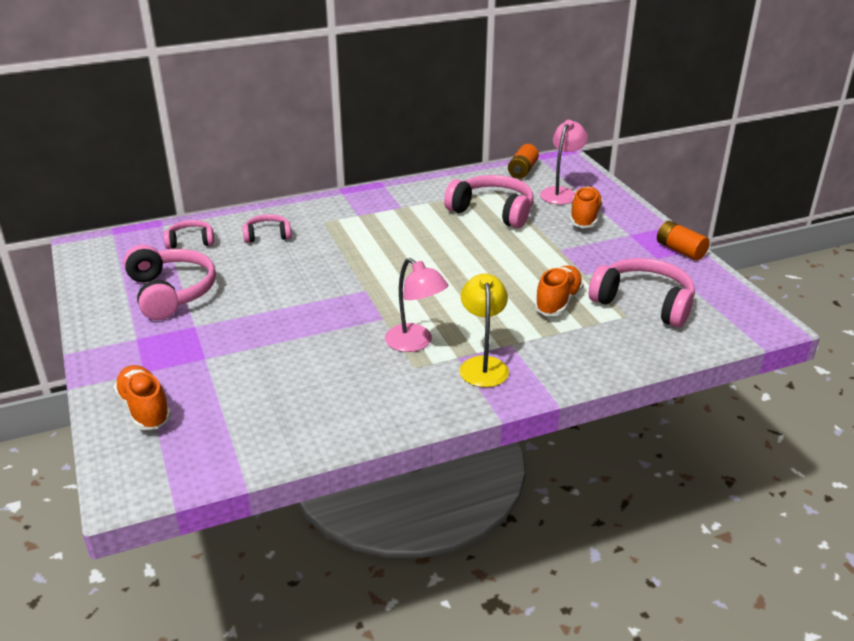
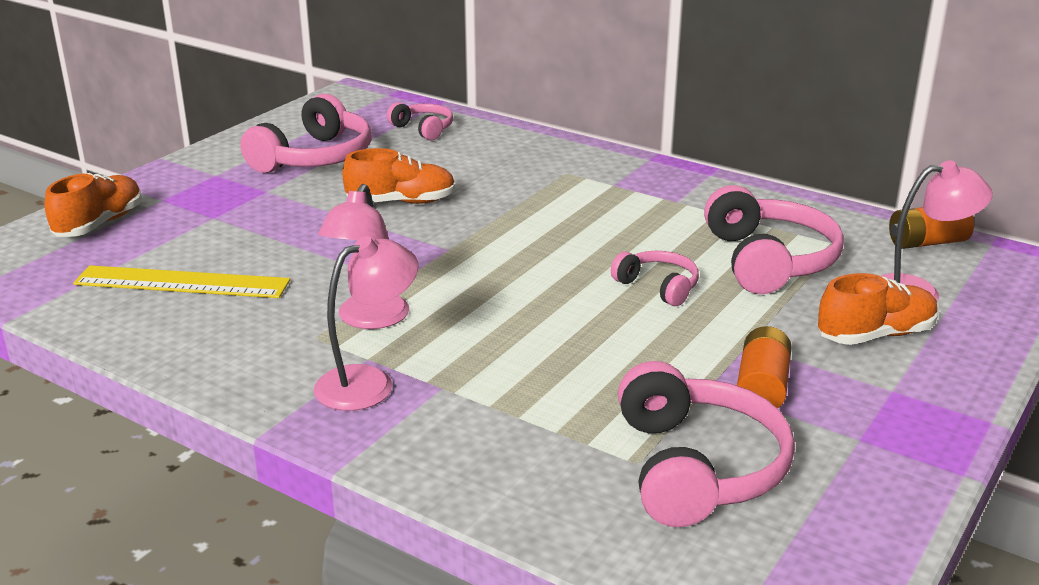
camera: 55 degrees right, 5 degrees down
(267, 235) = (490, 157): pink headphones -> pink headphones (658, 287)
(285, 396) = (182, 283): none -> yellow ruler
(483, 365) = (369, 383): yellow lamp -> pink lamp
(558, 302) = (597, 389): orange shoe -> orange shoe (401, 202)
(680, 250) = (922, 455): orange battery -> orange battery (762, 387)

